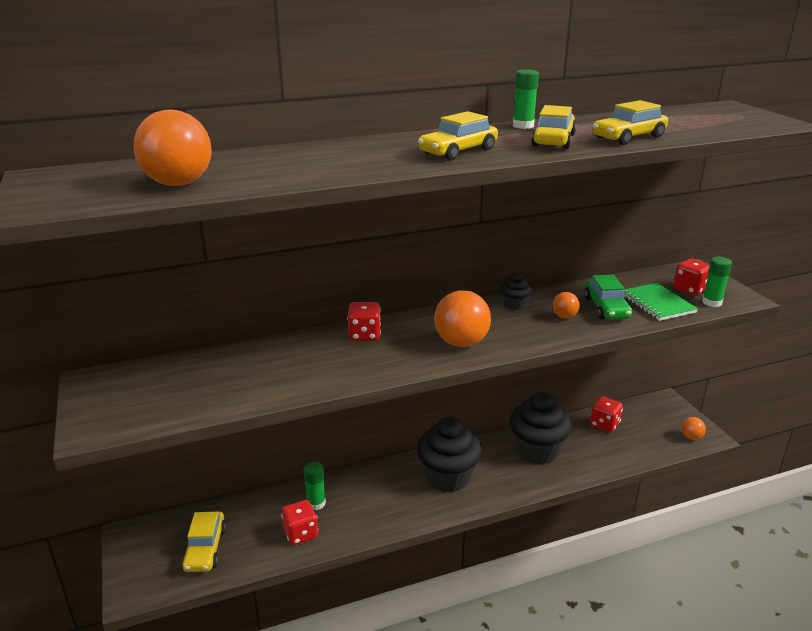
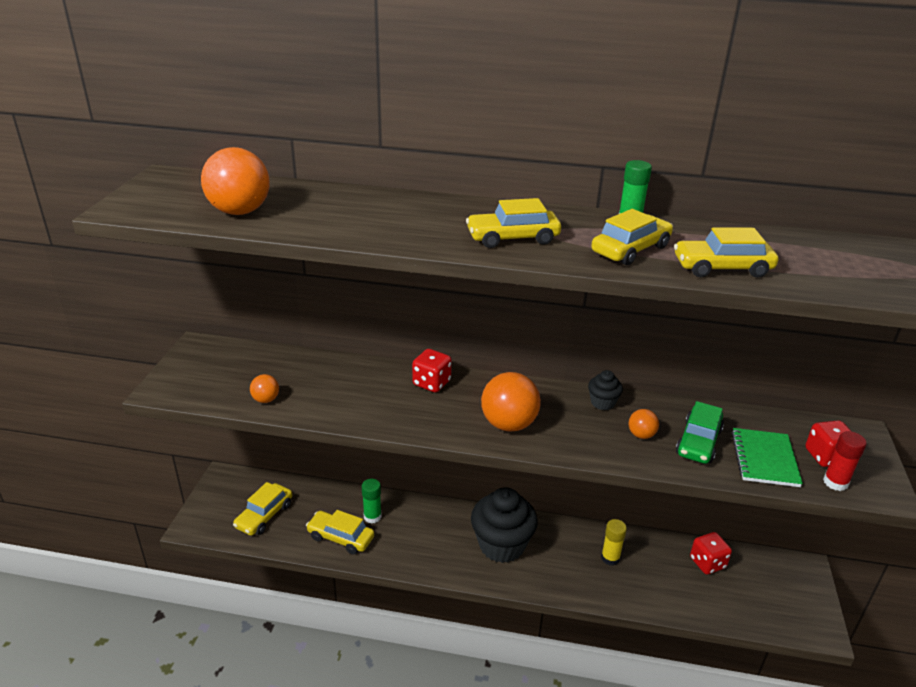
camera: 30 degrees right, 5 degrees up
(300, 533) = (341, 537): red dice -> yellow car
(537, 450) = (610, 558): black cupcake -> yellow glue stick
(691, 437) = (798, 621): orange ball -> orange ball (266, 399)
(712, 302) = (835, 482): green glue stick -> red glue stick

